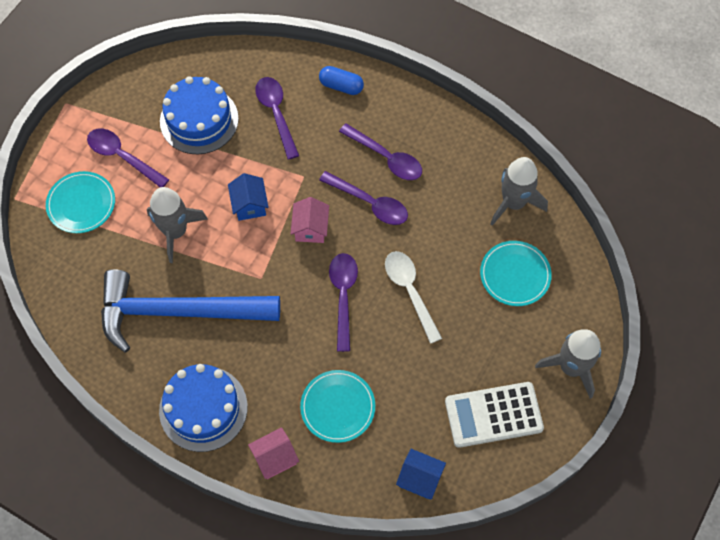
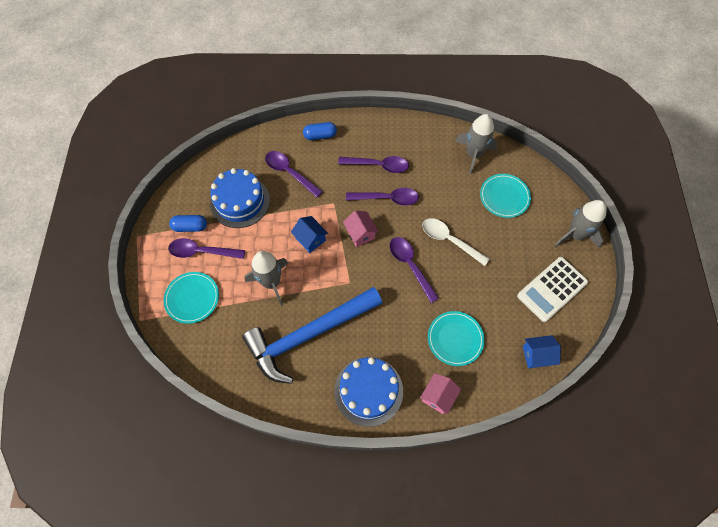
camera: 30 degrees left, 0 degrees up
(127, 122) = (190, 227): none -> blue capsule

